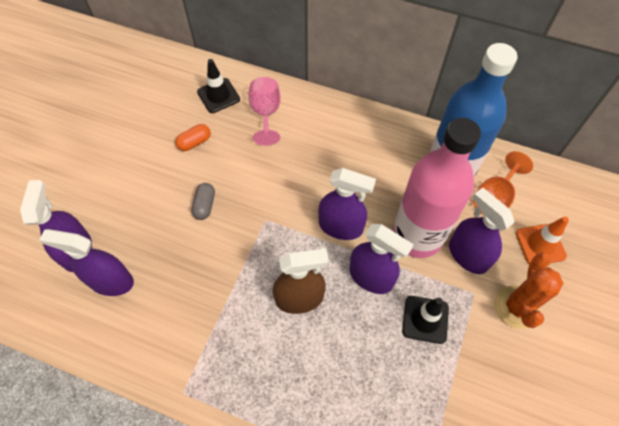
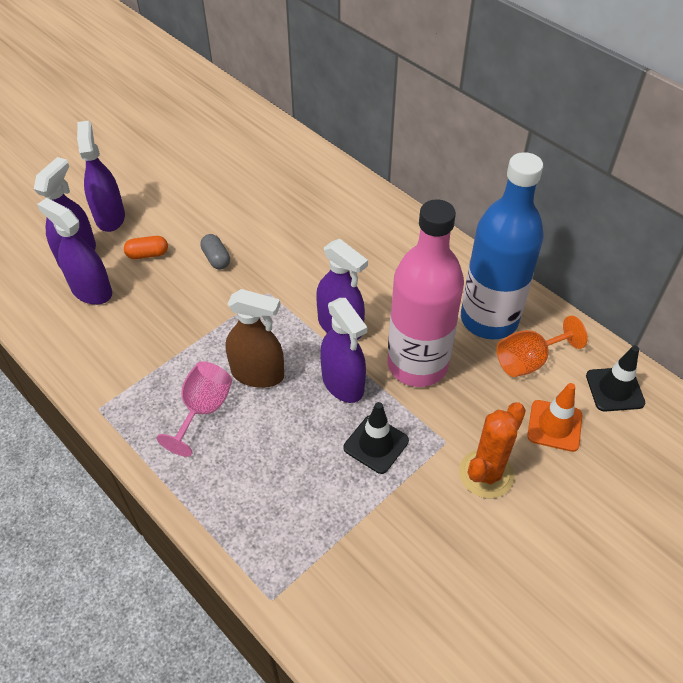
camera: 25 degrees right, 10 degrees down
(194, 142) = (240, 200): orange capsule -> orange capsule (148, 254)
(205, 205) = (216, 258): grey capsule -> grey capsule turned 60 degrees counterclockwise
(218, 95) = (289, 167): black traffic cone -> black traffic cone (614, 389)
(266, 113) = (327, 198): pink goblet -> pink goblet (203, 410)
(467, 255) = (462, 404): purple spray bottle -> purple spray bottle (110, 217)

